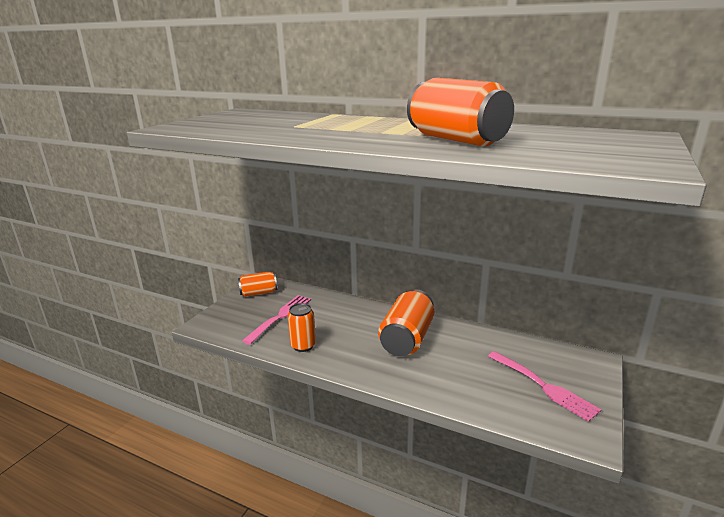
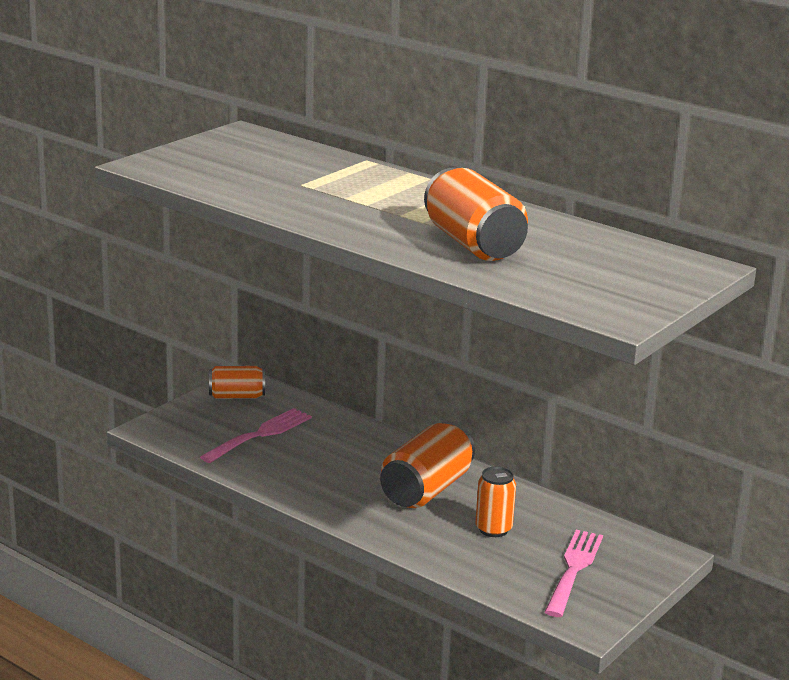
camera: 10 degrees right, 0 degrees up
(303, 345) = (281, 476): orange can -> orange can (493, 529)
(543, 386) = (574, 569): pink fork -> pink fork turned 135 degrees counterclockwise

